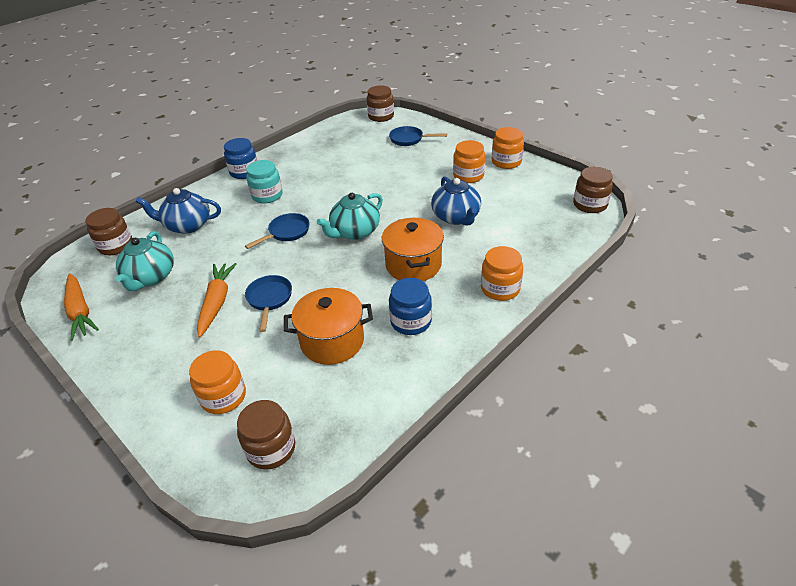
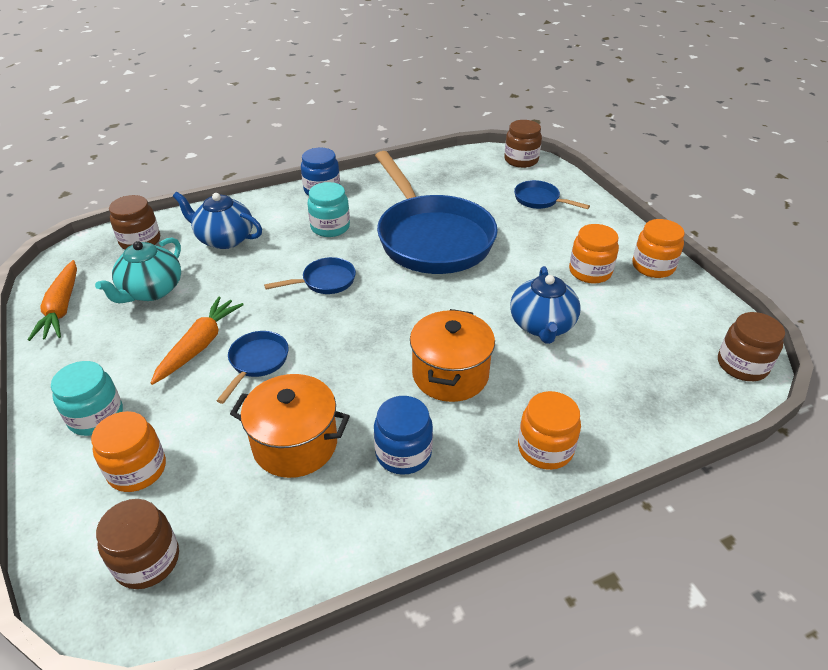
camera: 20 degrees right, 0 degrees up
(165, 374) = (96, 416): none -> turquoise jar
(348, 183) = (431, 238): none -> blue pan
(354, 232) = (403, 305): turquoise teapot -> none

